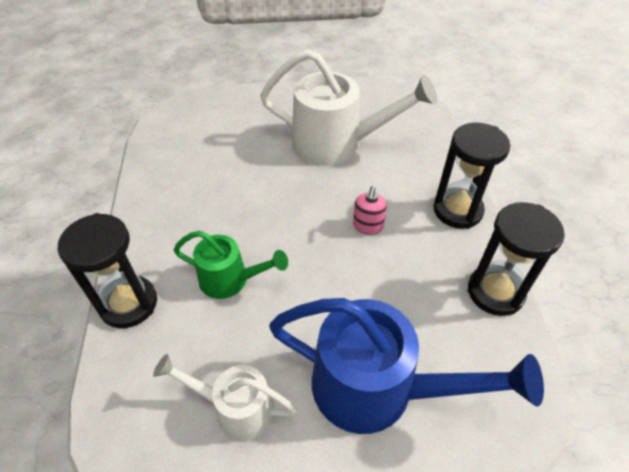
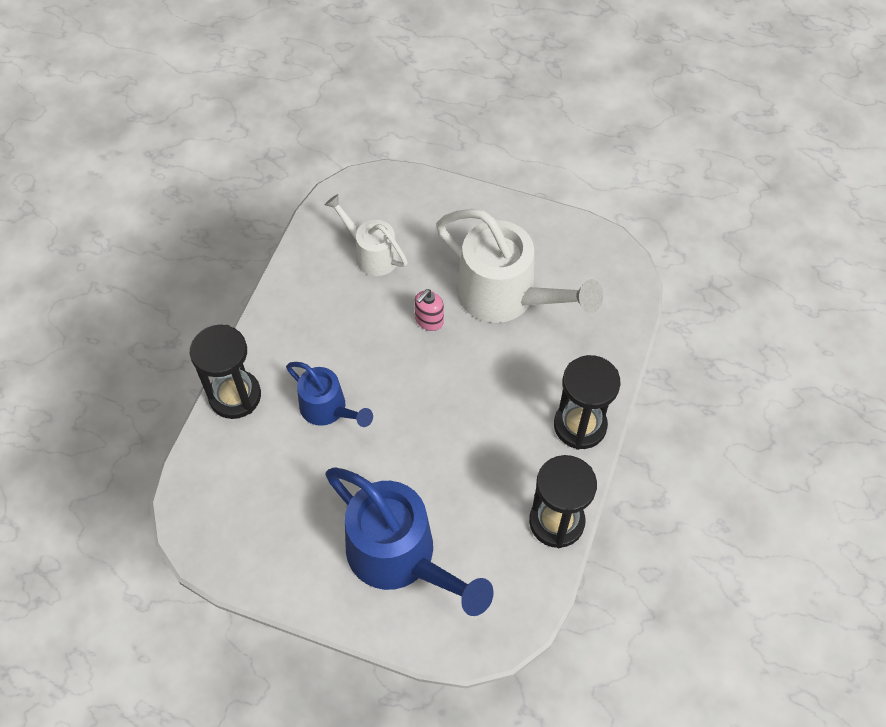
camera: 25 degrees right, 10 degrees up
(231, 280) = (328, 409): green watering can -> blue watering can
(236, 408) = (283, 522): white watering can -> white watering can (371, 253)
(367, 226) = (480, 406): pink soap dispenser -> pink soap dispenser (429, 320)

